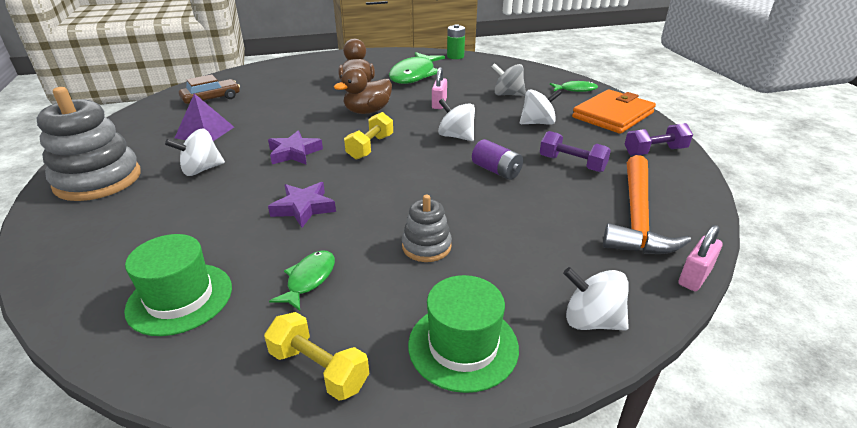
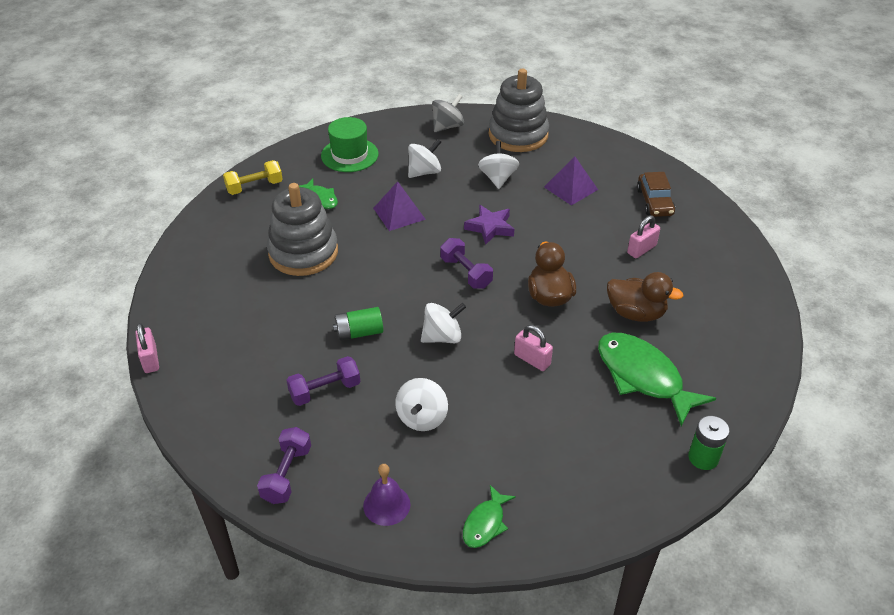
camera: 120 degrees right, 10 degrees up
(282, 93) = (641, 249): none -> pink padlock
(304, 208) = (399, 213): purple star -> purple pyramid
(370, 147) = (466, 273): yellow dumbbell -> purple dumbbell
(426, 246) = (303, 253): grey stacking toy -> grey stacking toy, size x1.91
(463, 346) = (217, 235): green hat -> none
(496, 171) = (359, 332): purple battery -> green battery
(507, 94) = (517, 437): grey spinning top -> grey spinning top (447, 126)
(591, 321) = (178, 289): white spinning top -> white spinning top (424, 172)
(613, 115) = (386, 505): orange wallet -> purple bell
(636, 217) = (223, 377): orange hammer -> none

